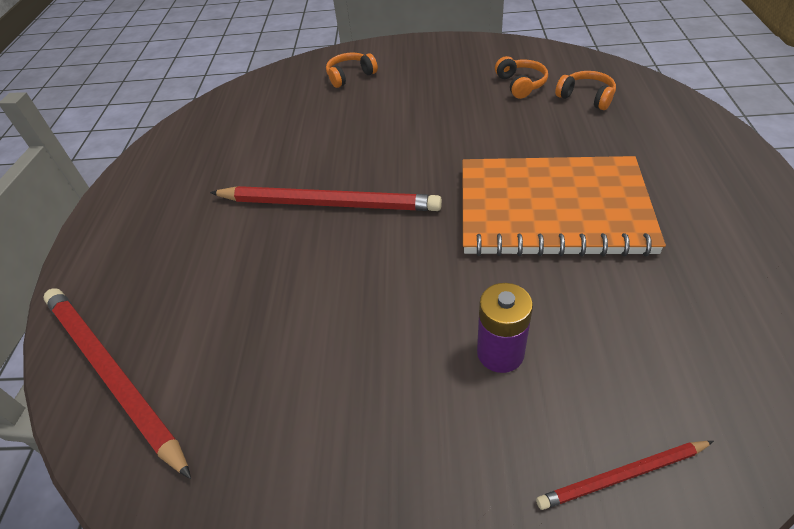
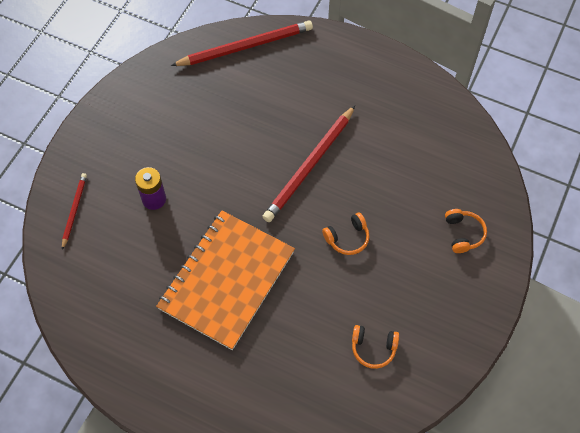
camera: 110 degrees right, 15 degrees up
(586, 97) = (326, 382): orange headphones -> orange headphones (347, 238)

